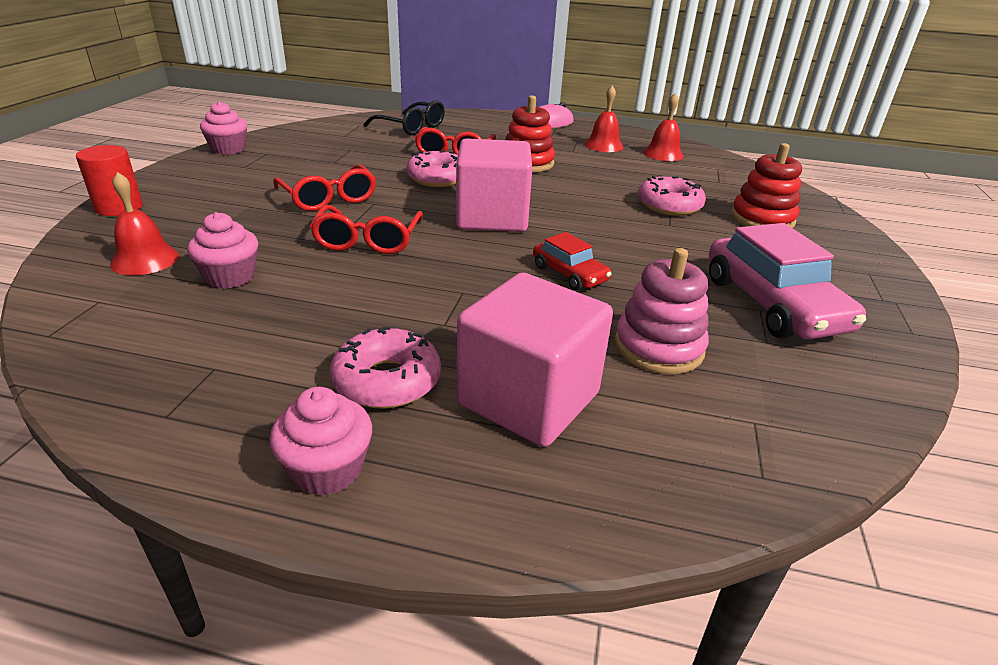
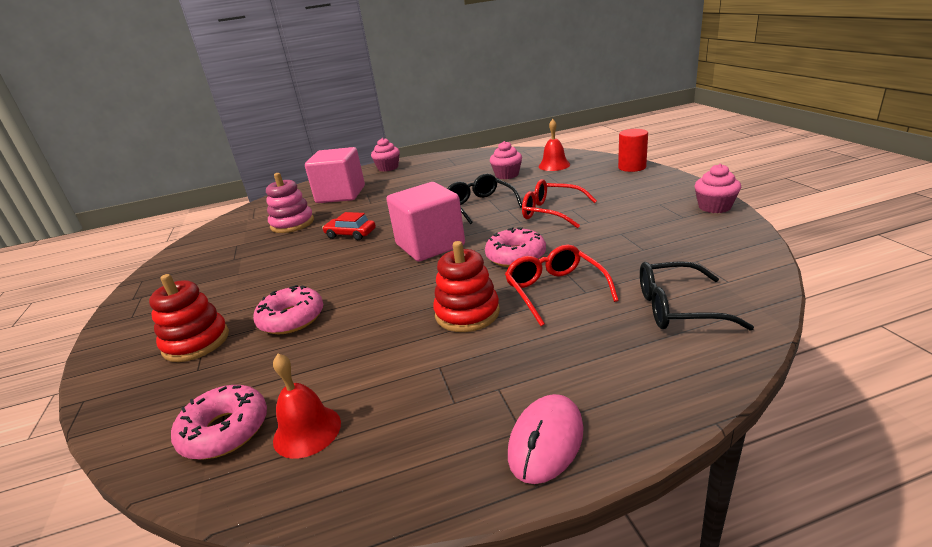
camera: 155 degrees right, 5 degrees down
(368, 240) = (480, 205): red glasses -> black glasses
(387, 381) = (394, 181): pink donut -> pink donut (225, 430)
(603, 145) = (407, 407): red bell -> none
(772, 304) = (224, 264): pink car -> none

